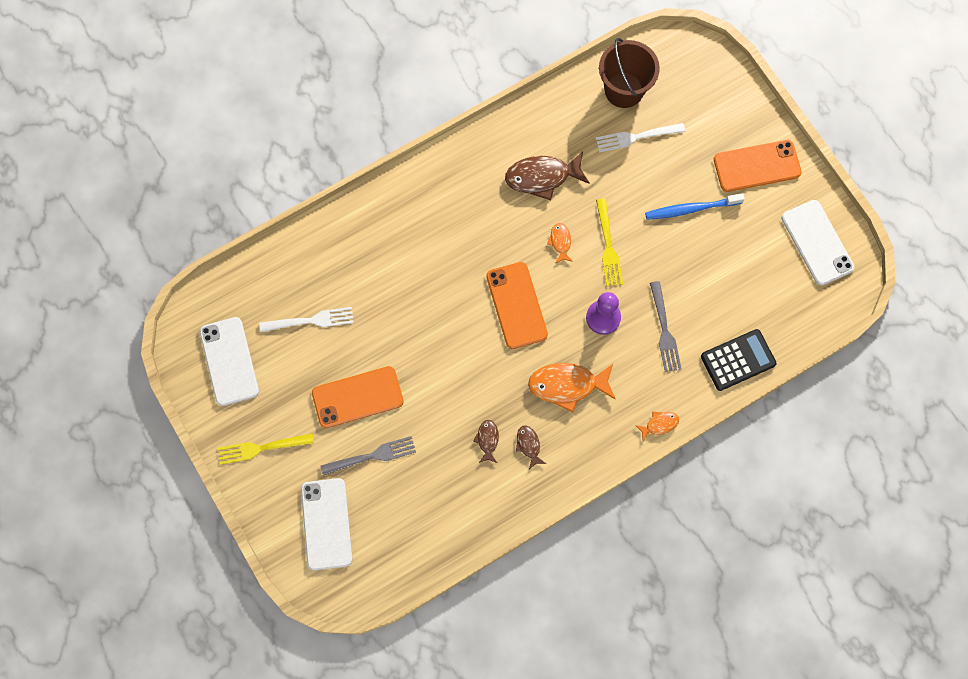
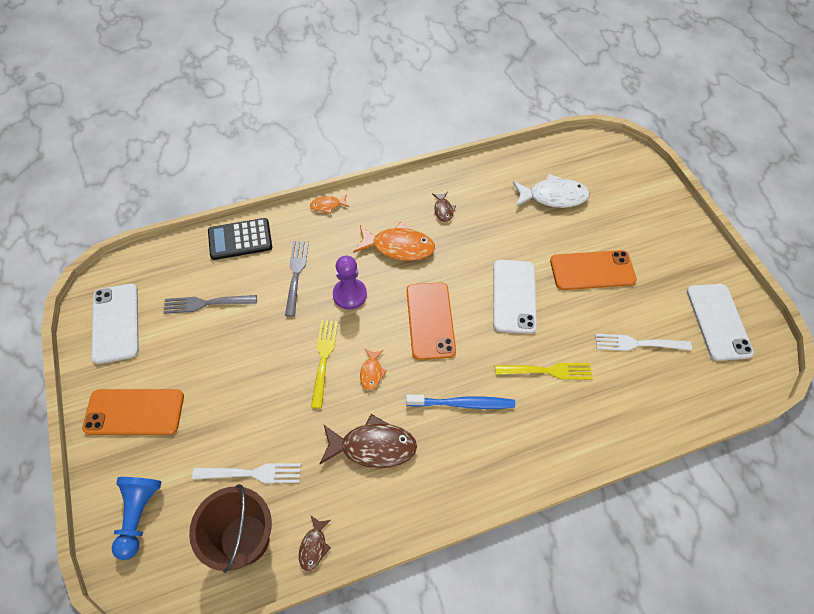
camera: 170 degrees left, 15 degrees down
(262, 448) = (679, 247): yellow fork -> yellow fork (546, 371)
(326, 524) = (620, 186): white phone -> white phone (514, 296)
(371, 456) = (581, 225): grey fork -> grey fork (207, 303)
(405, 491) = (553, 196): none -> white fish
(487, 440) = (478, 219): brown fish -> brown fish (314, 546)
(691, 209) = (224, 380): blue toothbrush -> blue toothbrush (463, 404)
(713, 91) = (139, 515): none -> blue pawn

